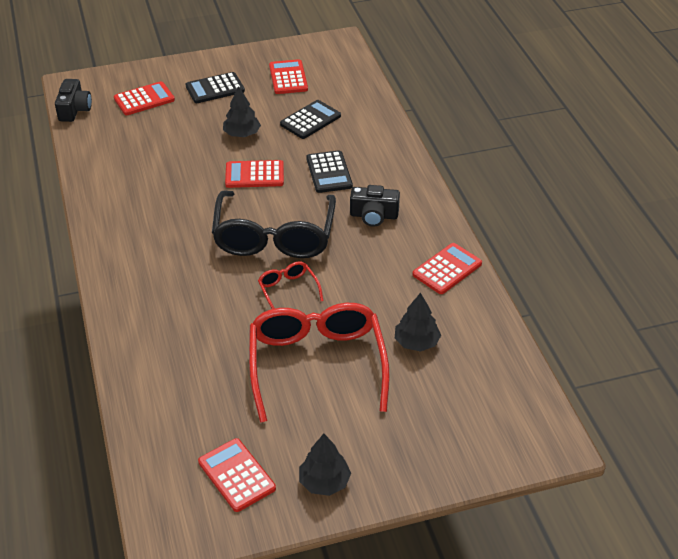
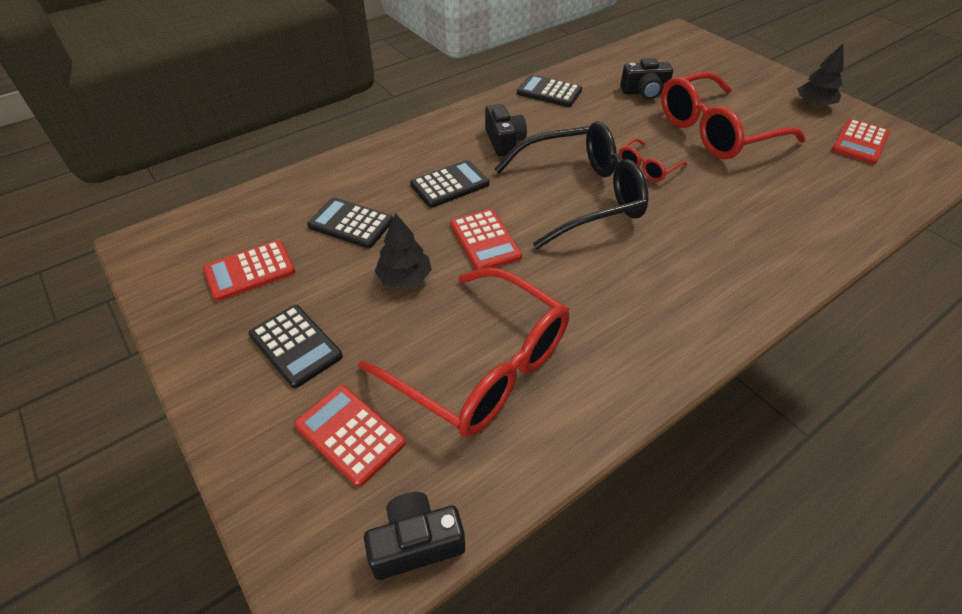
camera: 110 degrees left, 5 degrees up
(152, 149) = (481, 365): none -> red glasses
(416, 342) = (644, 92): black tree -> black camera
(447, 269) = (549, 92): red calculator -> black calculator

